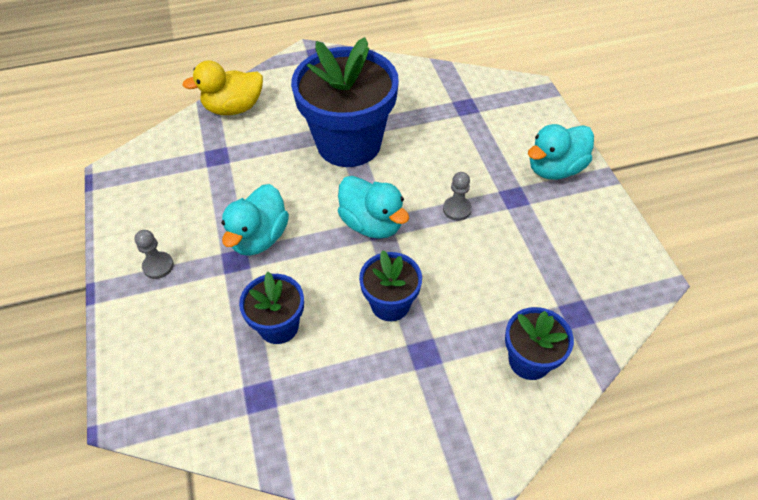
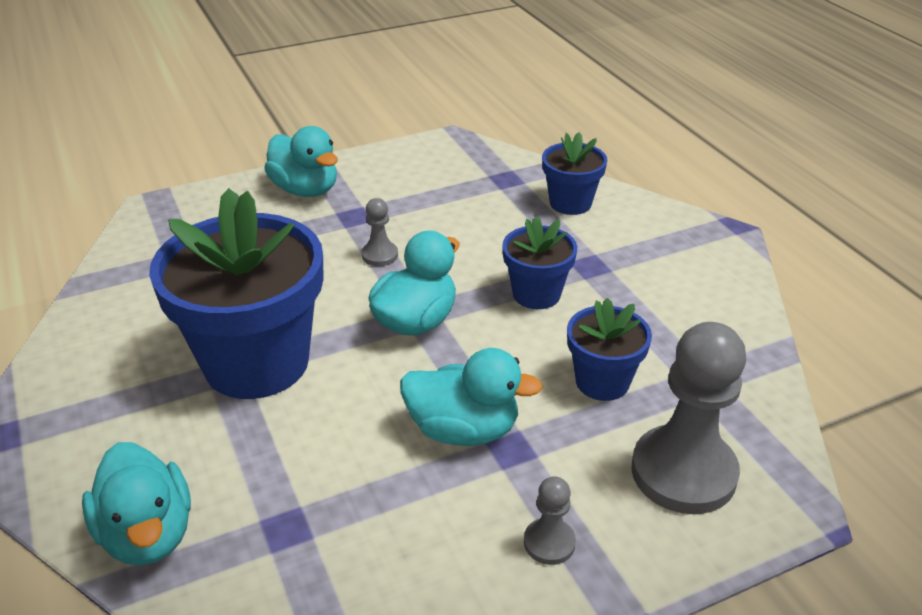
camera: 100 degrees left, 15 degrees down
(179, 353) = (683, 472): none -> grey pawn
(233, 108) = (148, 534): yellow duck -> turquoise duck

